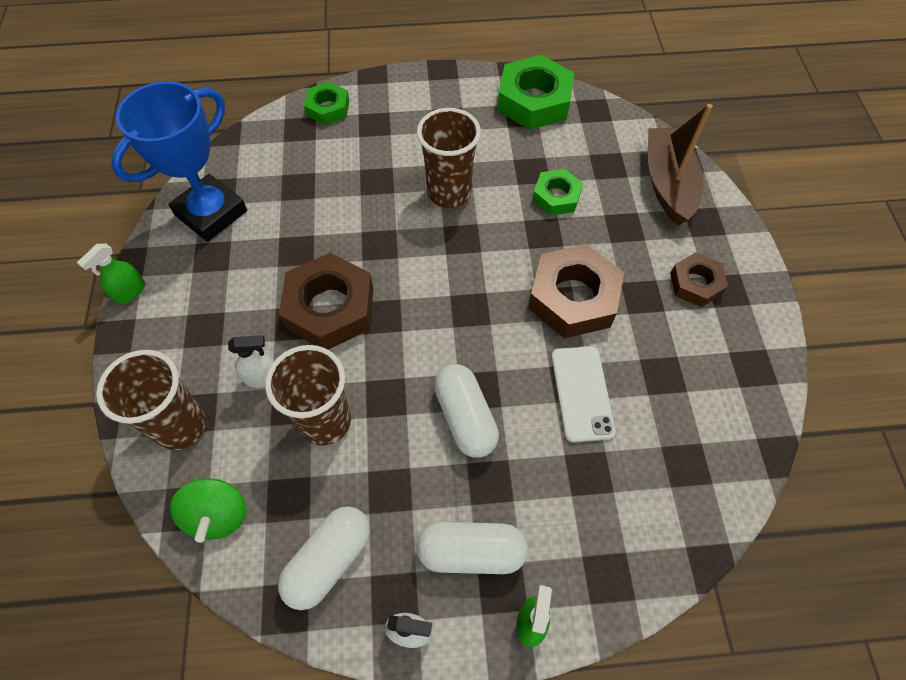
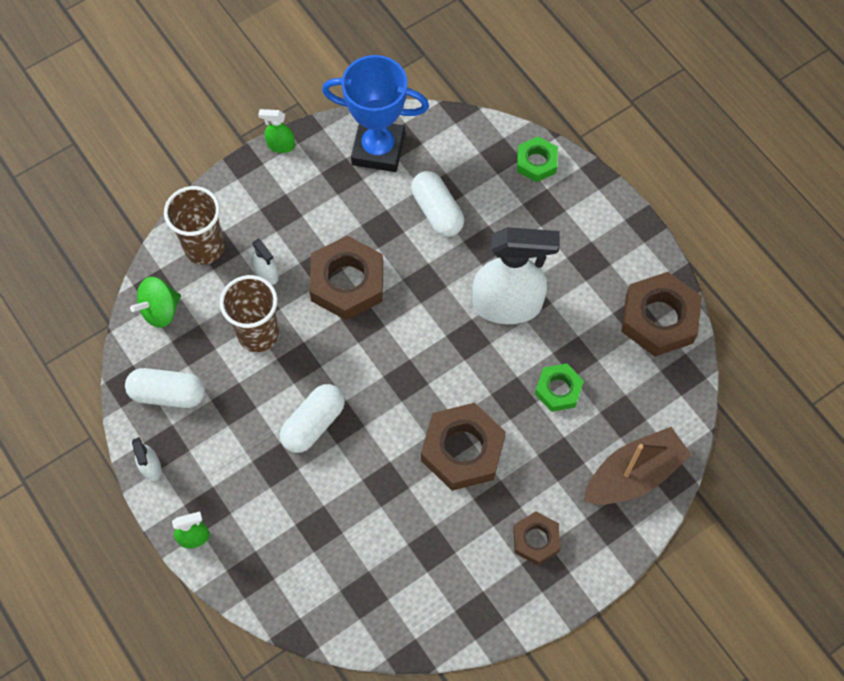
camera: 60 degrees right, 5 degrees up
(449, 193) = (507, 305): brown cup -> white spray bottle
(471, 551) = (220, 477): white capsule -> white capsule (437, 211)
(534, 101) = (659, 318): green nut -> brown nut
(581, 393) = (380, 495): white phone -> none

